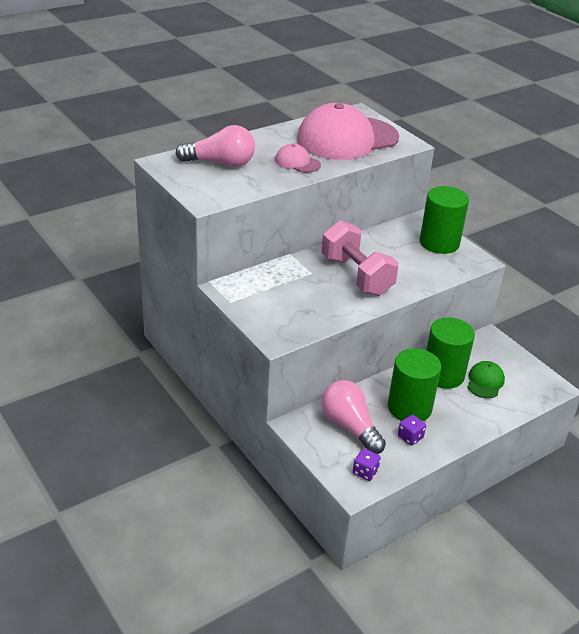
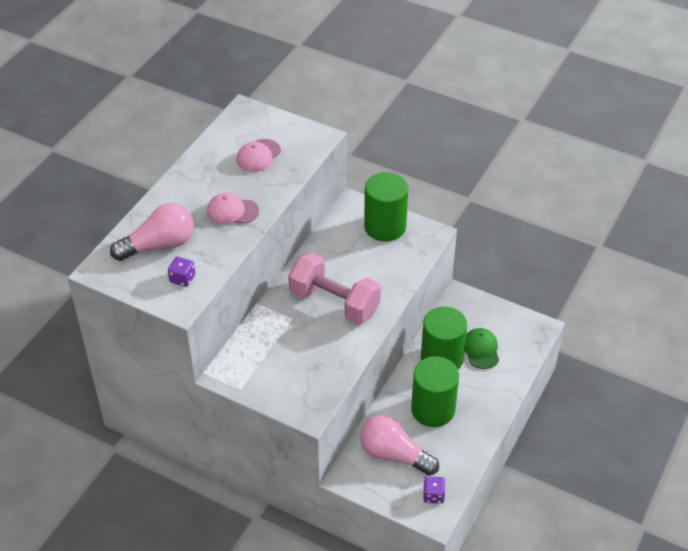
camera: 25 degrees left, 10 degrees up
(347, 139) = (258, 156): pink cap -> pink cap, size x0.43
(410, 437) = (450, 441): purple dice -> purple dice (182, 278)

